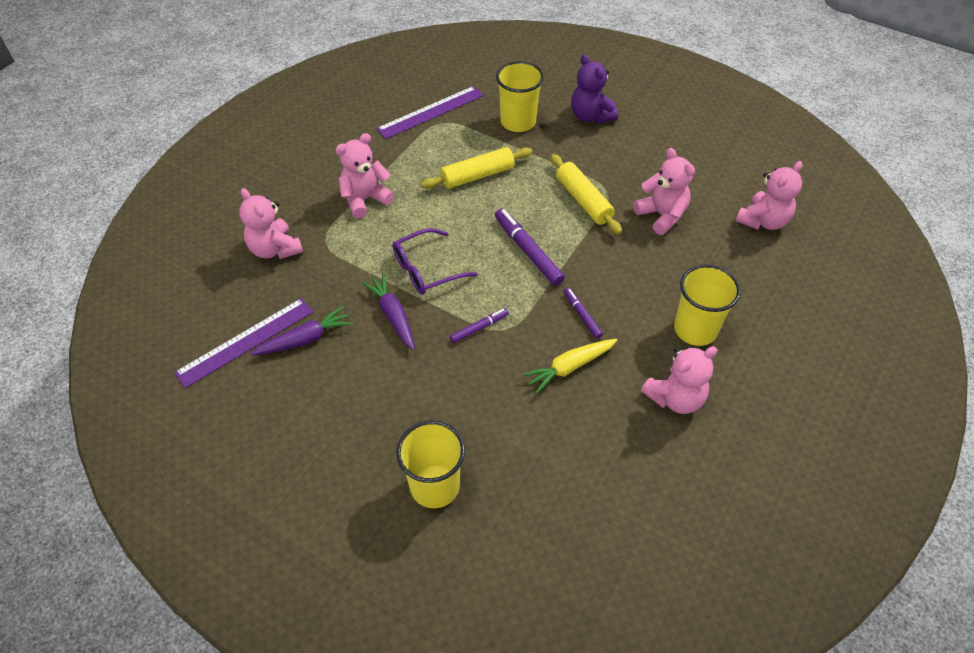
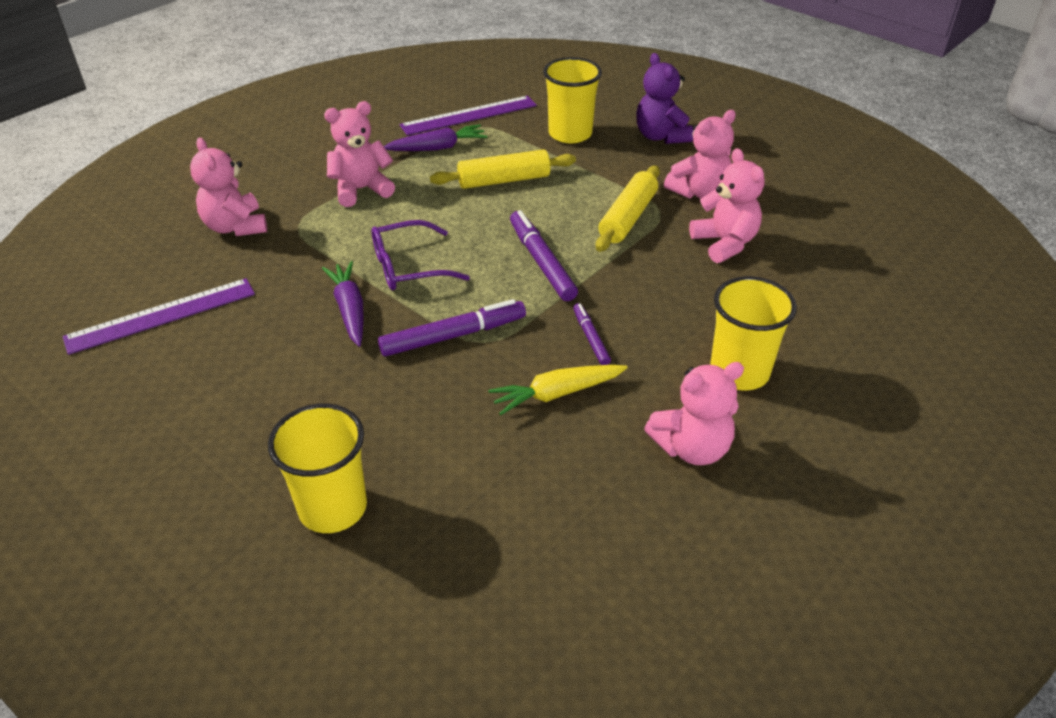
camera: 10 degrees right, 10 degrees down
(305, 339) = (233, 321): purple carrot -> purple carrot (437, 148)
(479, 328) = (453, 335): purple marker -> purple marker, size x1.76
(583, 200) = (628, 218): yellow rolling pin -> yellow rolling pin turned 45 degrees clockwise
(763, 221) = (859, 263): pink teddy bear -> pink teddy bear (699, 192)

